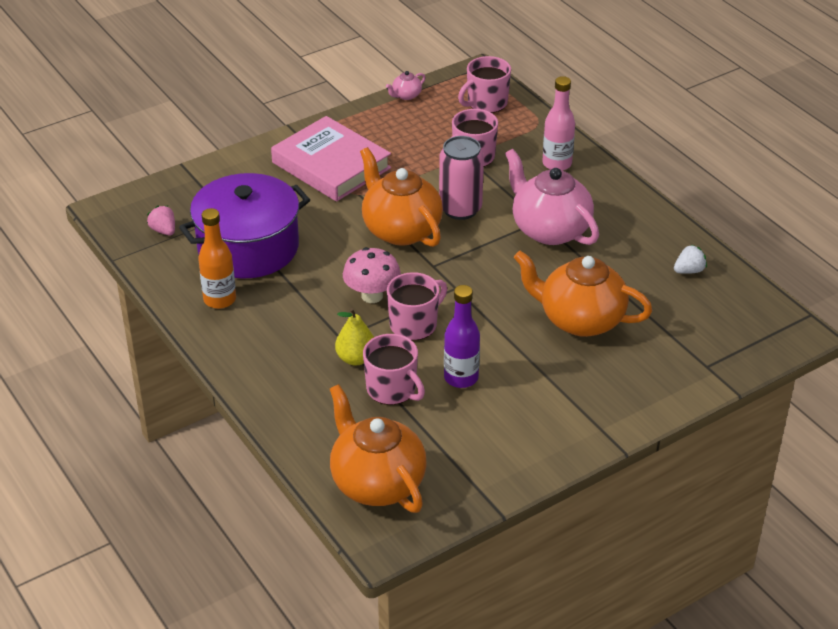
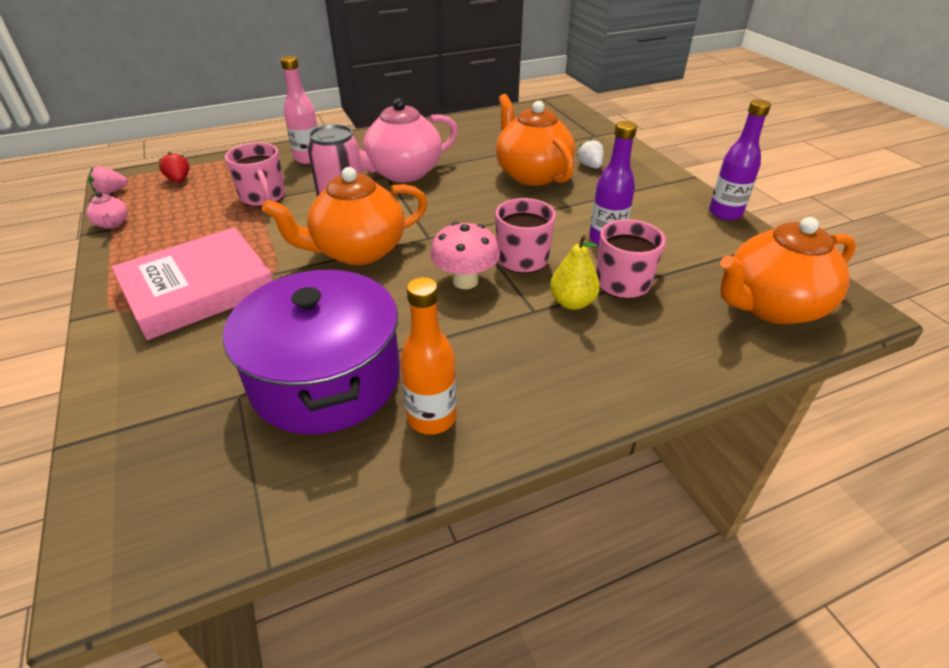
camera: 80 degrees left, 0 degrees up
(163, 230) = (227, 481): pink strawberry -> pink strawberry (111, 192)
(486, 103) = (179, 180): pink mug -> red strawberry
(541, 469) = (725, 213): none -> purple bottle
(580, 320) = (531, 174): orange teapot -> orange teapot turned 120 degrees clockwise
(689, 271) = (482, 127): white strawberry -> white strawberry (590, 166)

